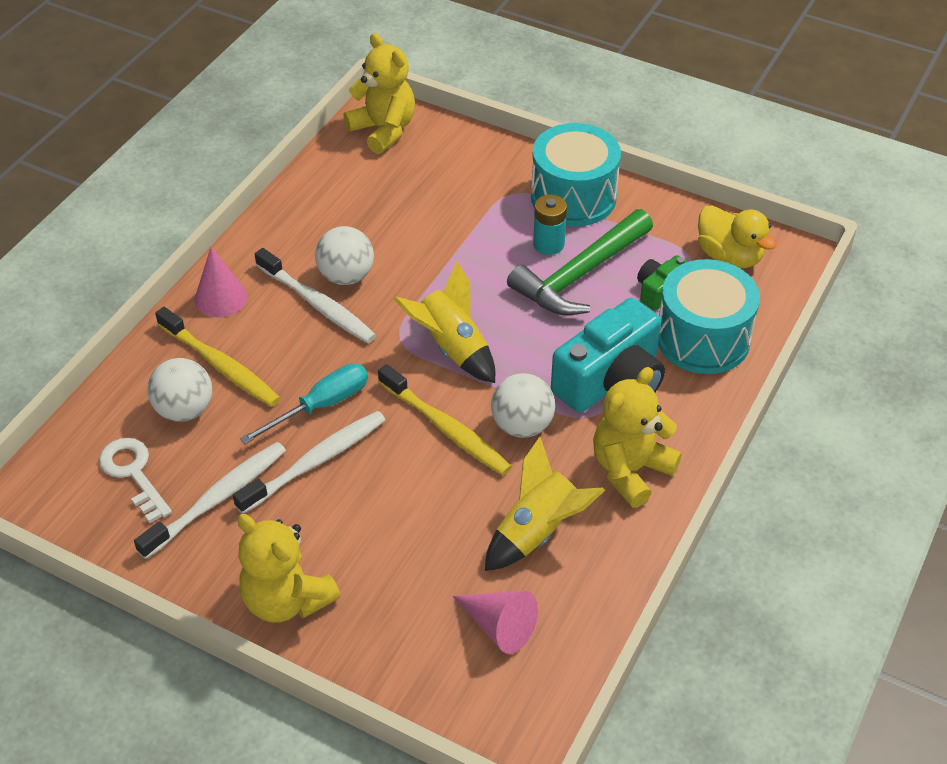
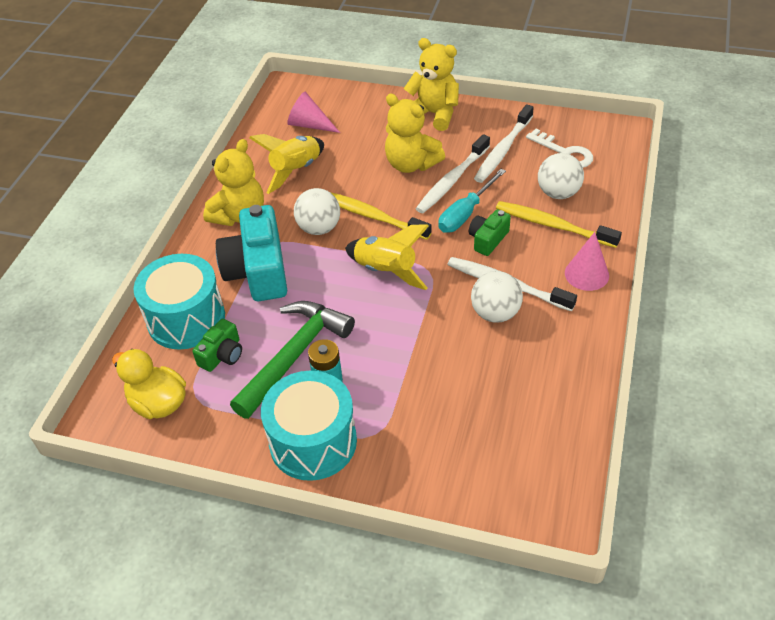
camera: 170 degrees right, 0 degrees up
(310, 363) = (488, 239): none -> green camera
(383, 130) = (537, 489): yellow teddy bear -> yellow teddy bear (411, 164)
(611, 381) = (258, 270): turquoise camera -> turquoise camera turned 45 degrees counterclockwise

